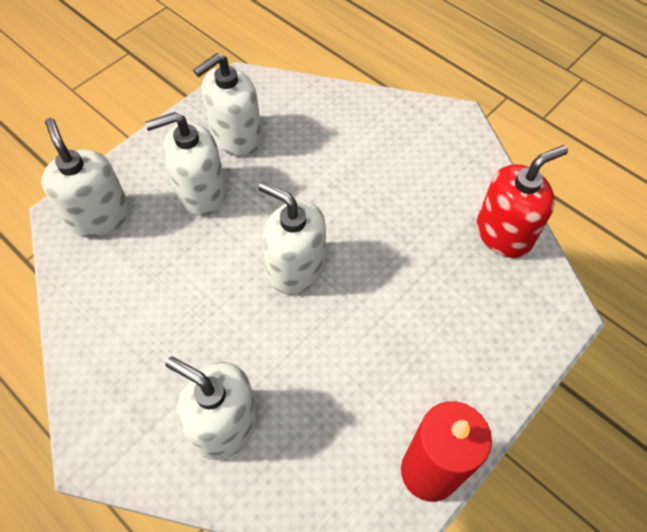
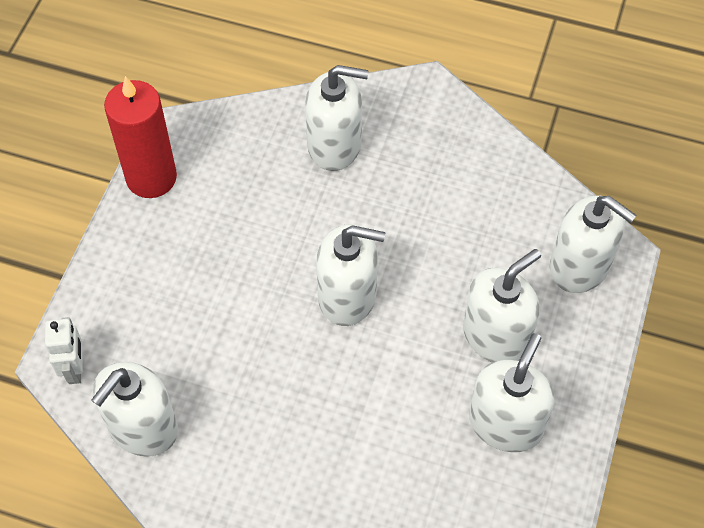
camera: 155 degrees right, 0 degrees up
(504, 233) = (142, 427): red soap dispenser -> white soap dispenser
(551, 300) = (75, 369): none -> white robot

